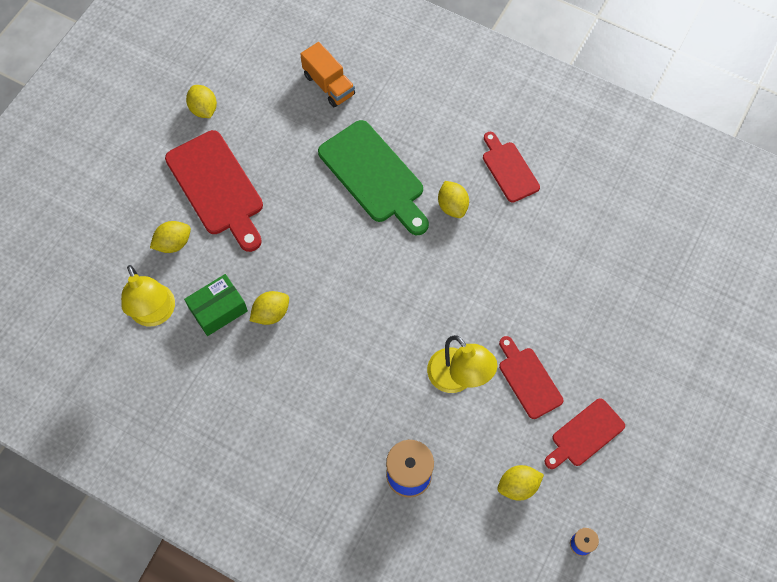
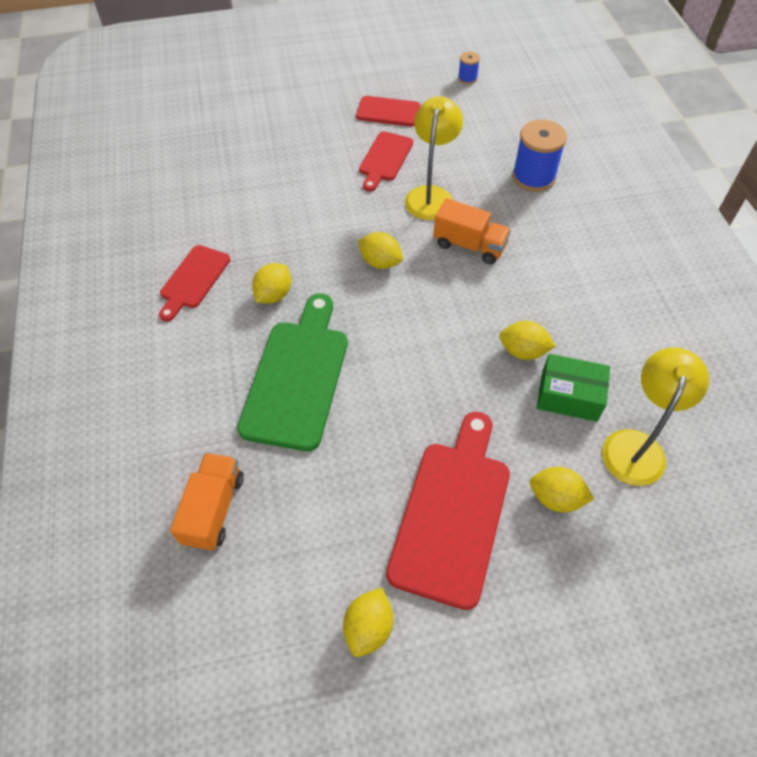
camera: 130 degrees left, 10 degrees down
(384, 361) = (469, 245): none -> orange truck
(518, 486) = (468, 123): yellow lemon -> yellow lemon (380, 262)

